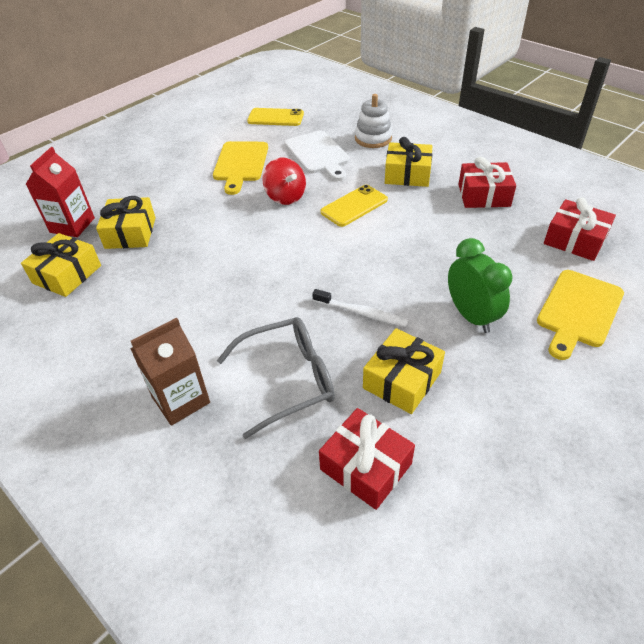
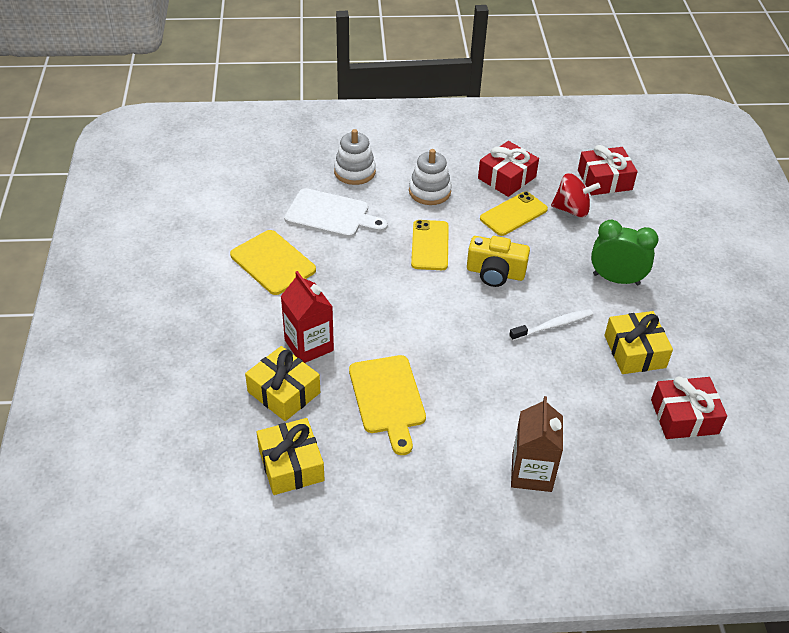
camera: 50 degrees left, 0 degrees up
(72, 225) = (215, 425): red carton -> red carton (309, 345)
(275, 118) = (232, 198): yellow phone -> yellow phone (513, 214)
(285, 197) = (364, 272): red spinning top -> red spinning top (571, 209)
(286, 380) = (574, 406): grey glasses -> none
(374, 250) = (495, 273): none -> yellow camera
(407, 174) = (429, 191): yellow gift -> white stacking toy
(578, 311) = (665, 233): yellow cutting board -> yellow cutting board (388, 398)

